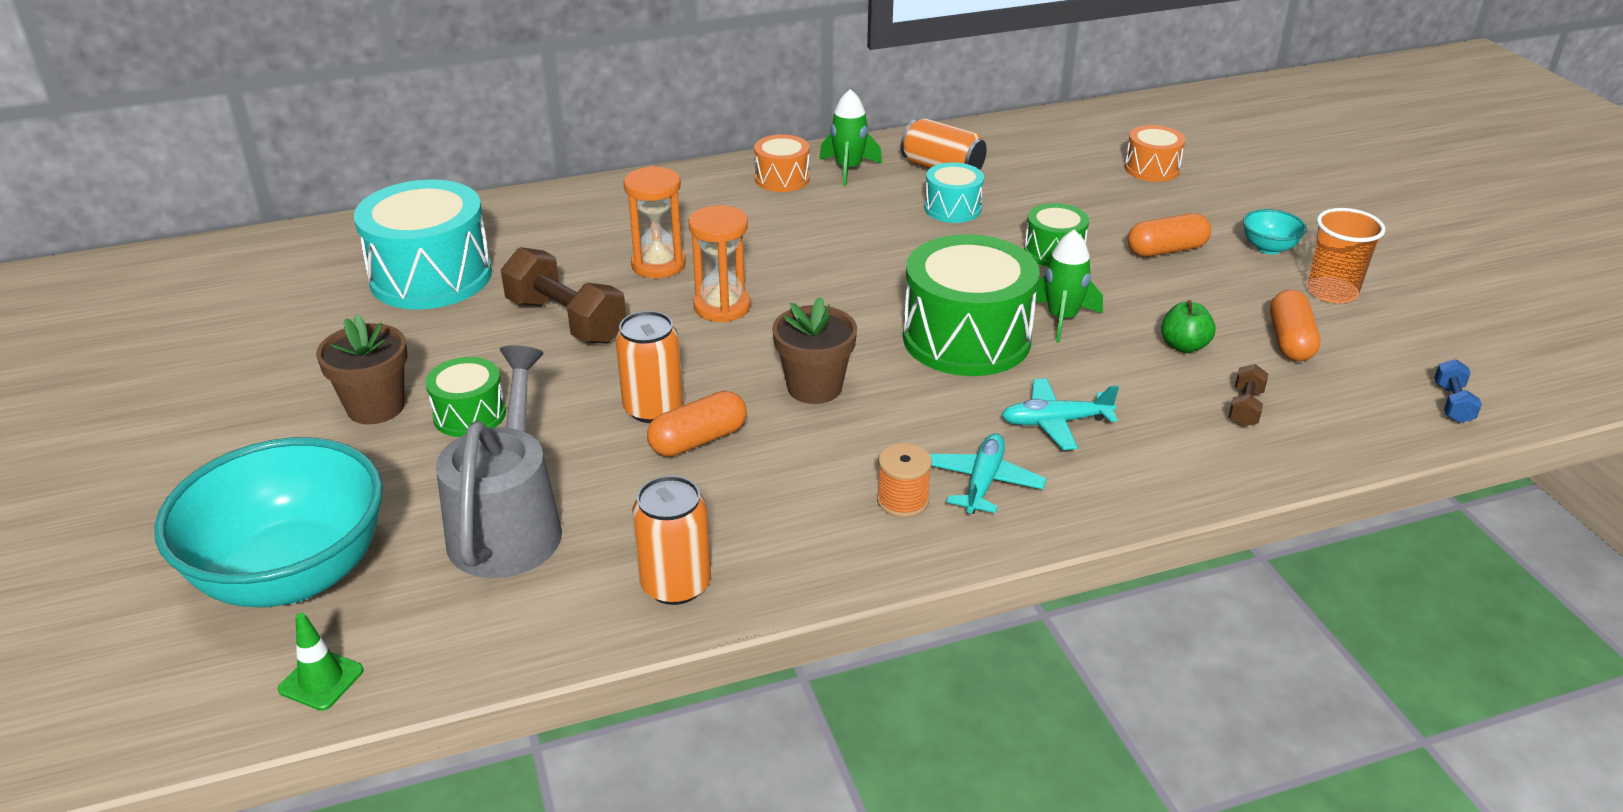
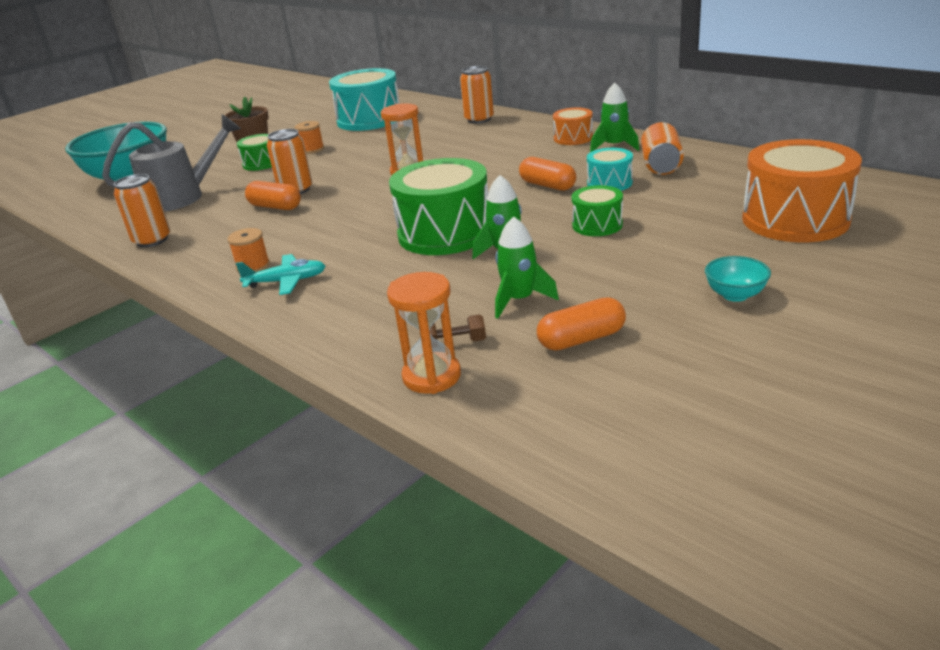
camera: 65 degrees right, 5 degrees down
(321, 680) = (67, 205): green traffic cone -> none
(485, 356) = (312, 149): none -> orange spool
(566, 321) = (358, 151): brown dumbbell -> none
(600, 205) = (479, 119): none -> orange can
(658, 265) = (434, 147): orange hourglass -> orange hourglass (431, 376)
(814, 387) = (348, 214): brown flower pot -> none
(1055, 422) = (371, 284): turquoise plane -> none
(1152, 169) = (795, 219): orange drum -> orange drum, size x1.94
(1166, 250) = (662, 258): orange capsule -> orange capsule (547, 185)
(1184, 346) = (519, 300): green apple -> green rocket
(1332, 292) = (697, 340): orange cup -> none
(1452, 404) = (565, 441): blue dumbbell -> none

